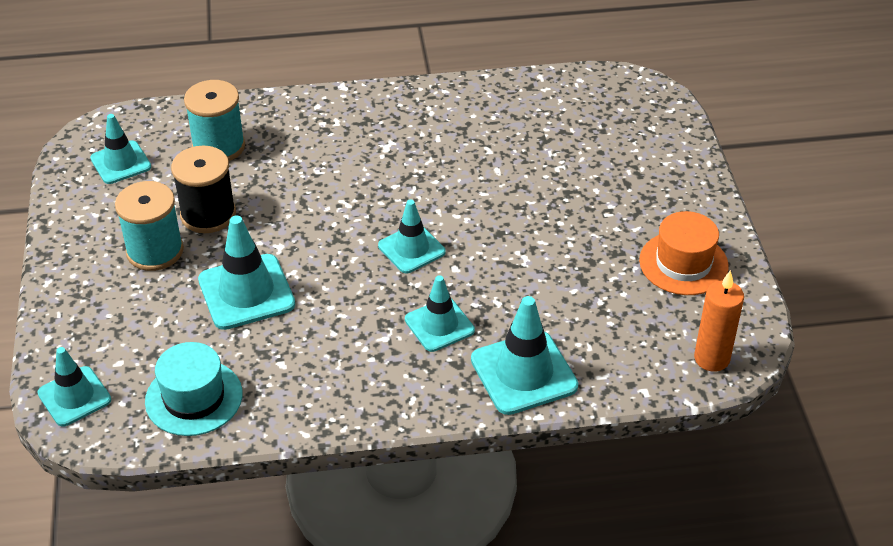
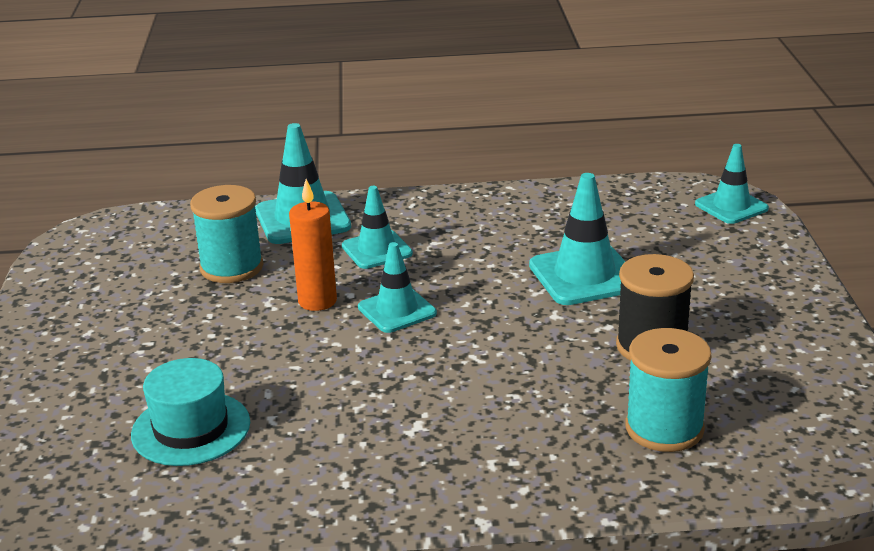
camera: 175 degrees left, 15 degrees down
(121, 163) = (799, 408): turquoise traffic cone -> none
(155, 251) = (704, 311): turquoise spool -> turquoise spool (231, 267)
(194, 398) = (616, 205): turquoise hat -> turquoise hat (191, 429)
(683, 263) = (92, 295): orange hat -> none
(711, 358) = (118, 227): orange candle -> orange candle (317, 301)

